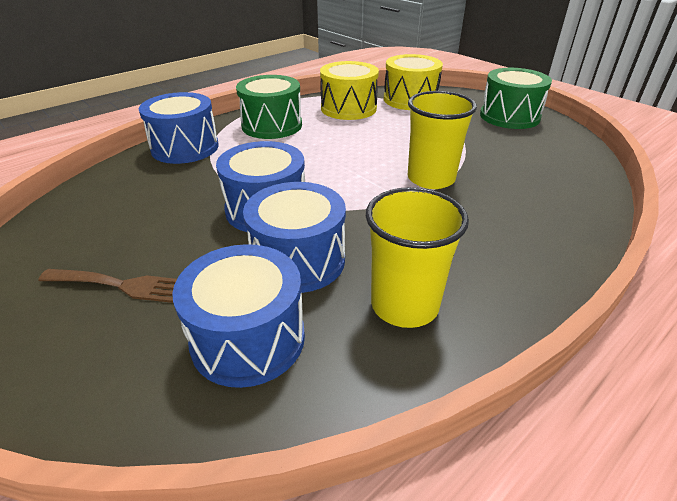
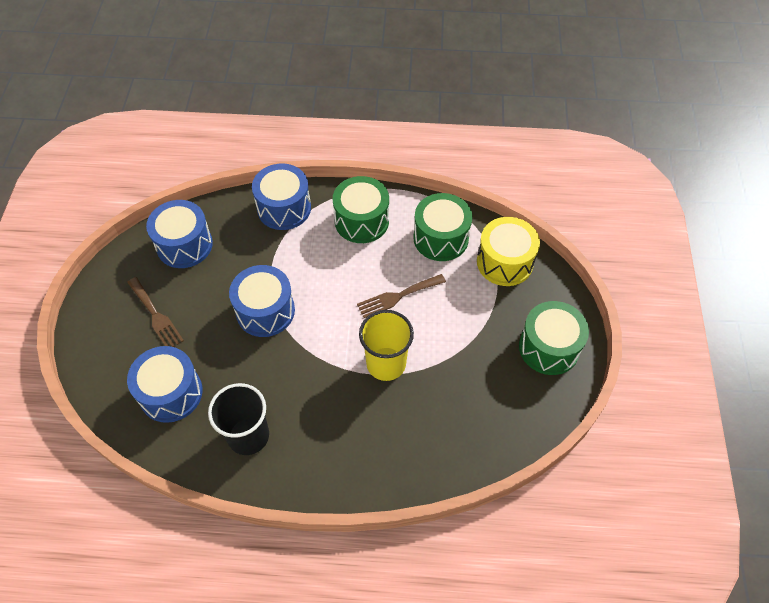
camera: 45 degrees right, 20 degrees up
(298, 260) = (238, 365): blue drum -> blue drum (184, 245)
(348, 108) = (441, 238): yellow drum -> green drum
(370, 144) = (397, 296): none -> brown fork
(404, 305) = (248, 436): yellow cup -> black cup

